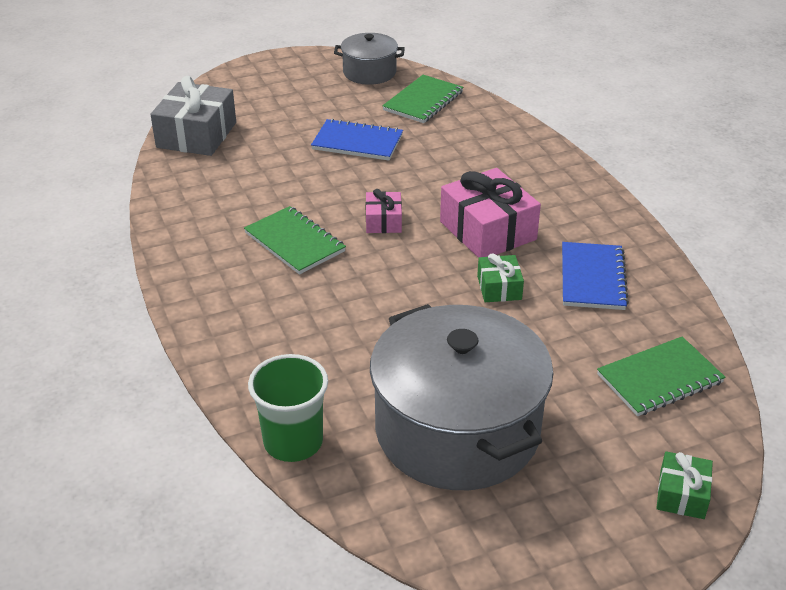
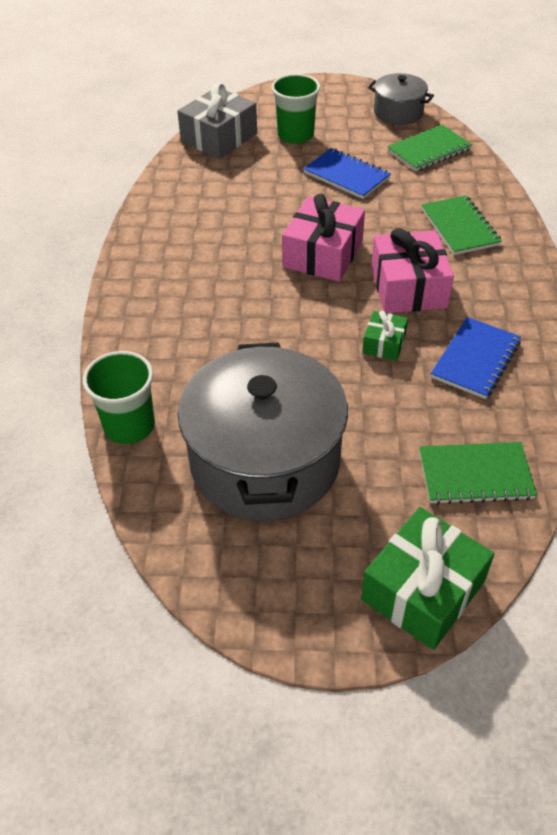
camera: 25 degrees right, 10 degrees up
(278, 115) = (295, 135): none -> green cup
(294, 242) = (237, 253): green notebook -> green notebook (459, 227)
(383, 221) = (322, 254): pink gift -> pink gift, size x1.90
(682, 494) = (423, 590): green gift -> green gift, size x1.90

